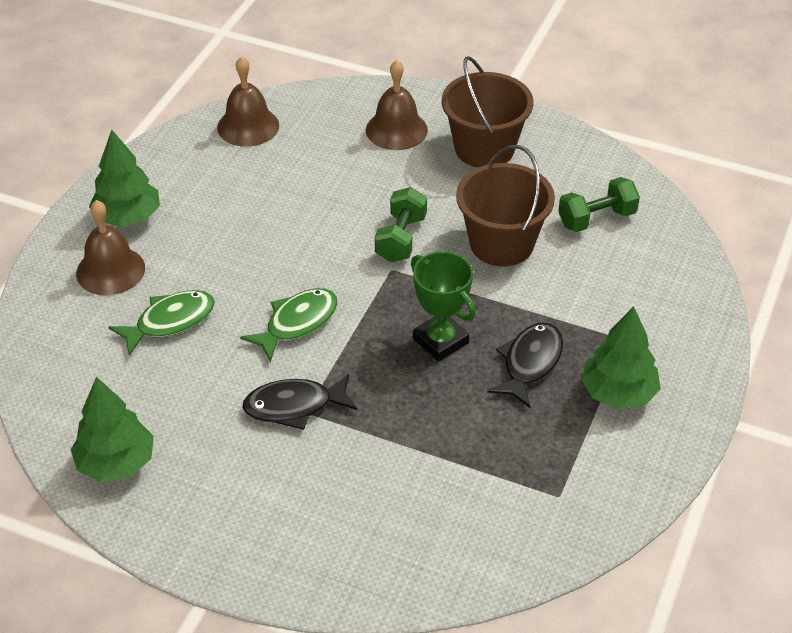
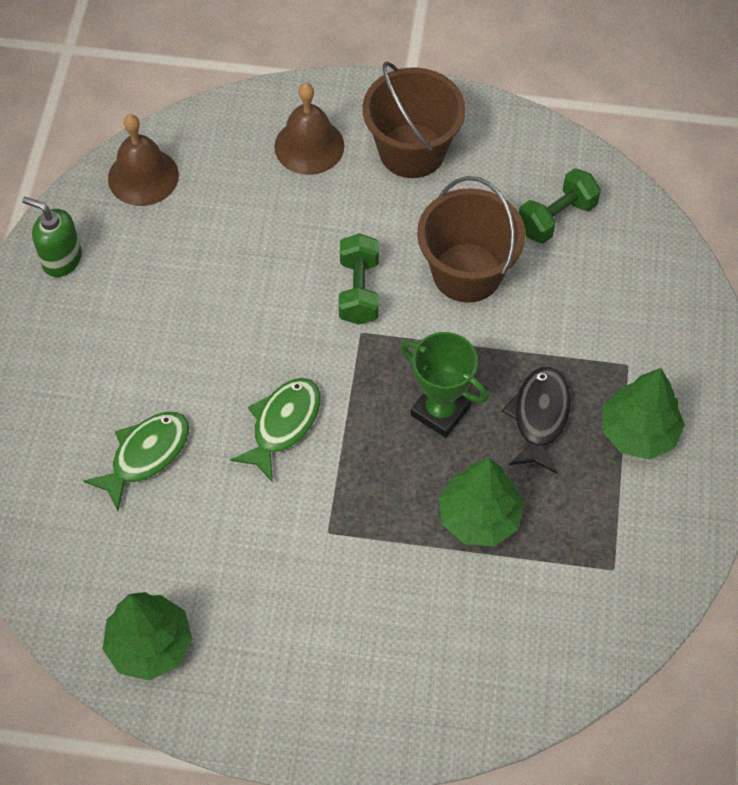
camera: 15 degrees left, 15 degrees up
(110, 270) = (57, 404): brown bell -> none
(128, 217) = (51, 330): green tree -> green tree (479, 517)
(157, 170) = (62, 259): none -> green soap dispenser
(294, 406) = (314, 529): black fish -> none

